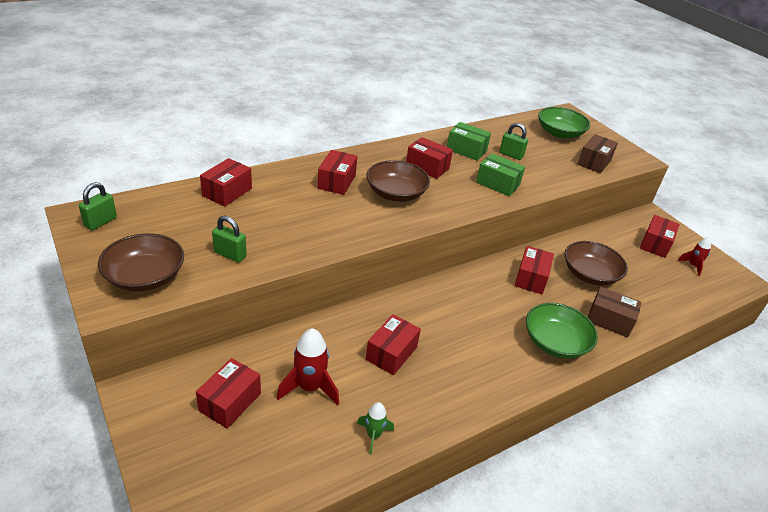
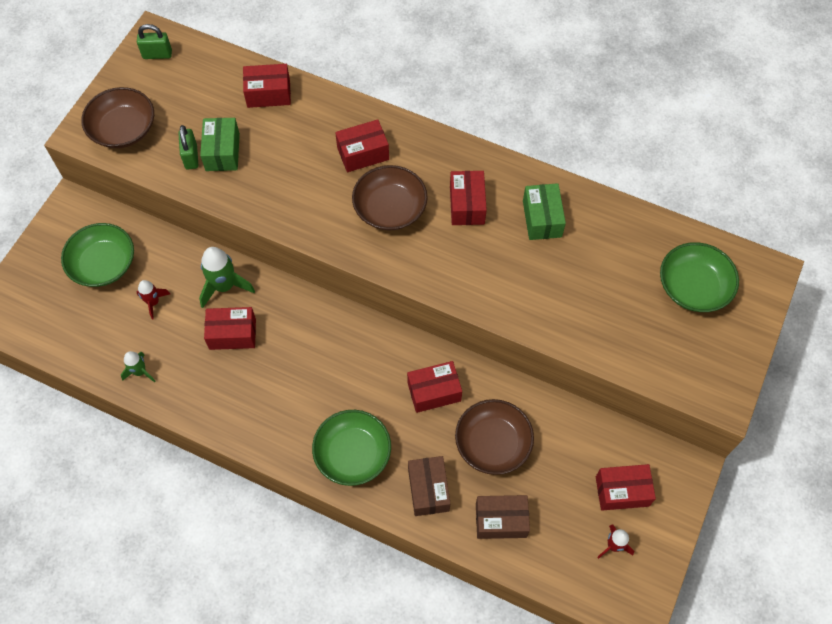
camera: 60 degrees right, 25 degrees up
(230, 402) = (103, 264): red box -> green bowl
(309, 387) = (153, 302): red rocket -> red rocket, size x0.59
(341, 334) = (224, 286): none -> green rocket
(497, 184) = (498, 281): green box -> green box (222, 152)
(511, 155) = (578, 263): green padlock -> none
(594, 162) = (655, 352): brown box -> brown box (501, 520)

